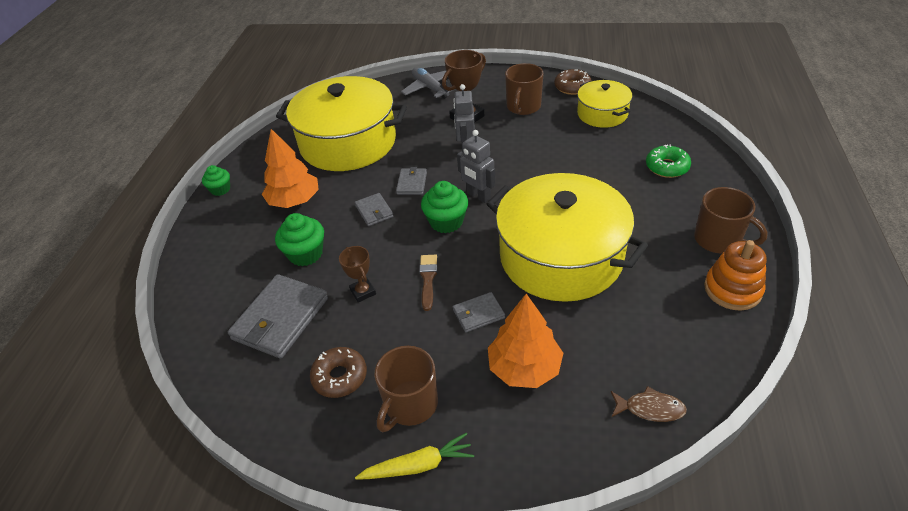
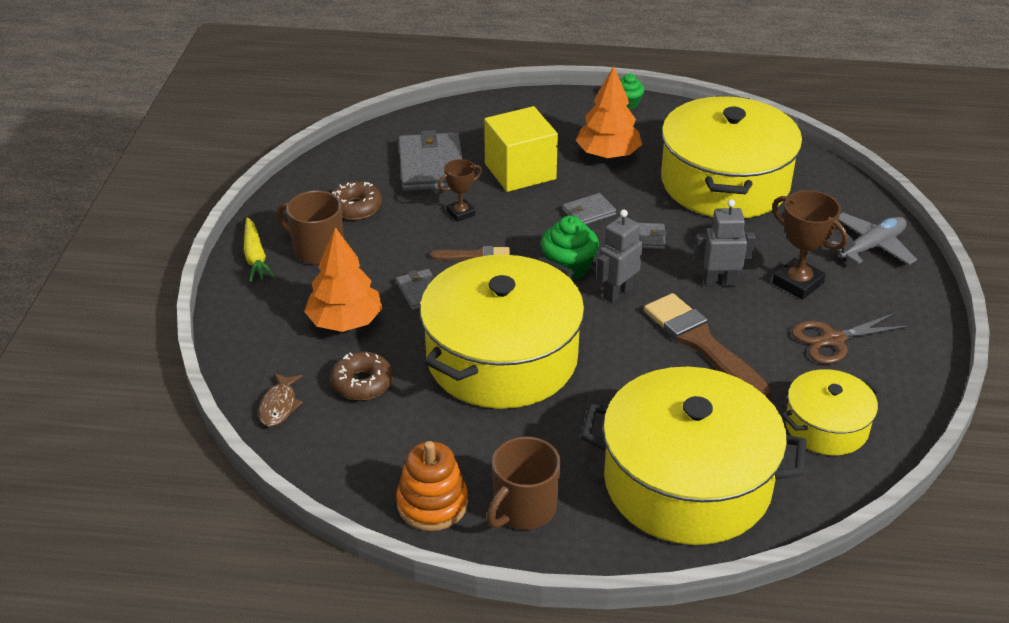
camera: 85 degrees right, 5 degrees down
(280, 319) = (431, 166): grey wallet -> grey wallet turned 60 degrees clockwise
(305, 254) = (520, 171): green cupcake -> yellow cube
(523, 107) = (833, 340): brown mug -> brown scissors
(532, 158) = (702, 344): none -> brown brush
(572, 87) = (904, 398): brown donut -> brown donut (362, 383)
(667, 167) = (687, 482): green donut -> yellow pot

